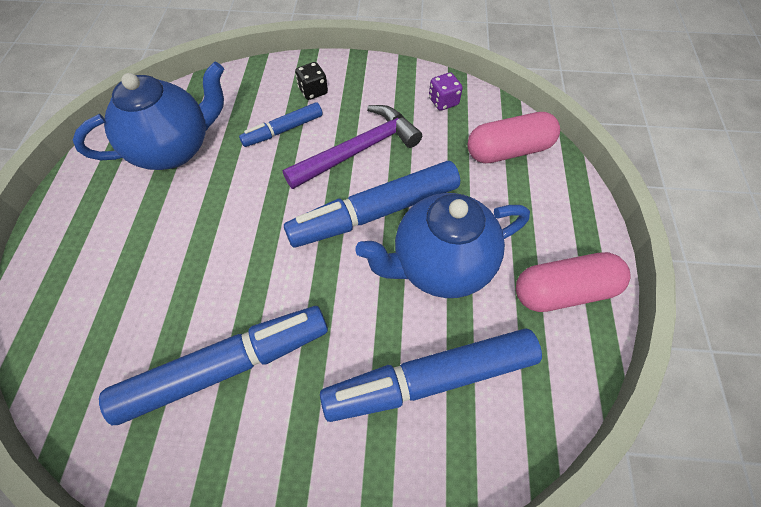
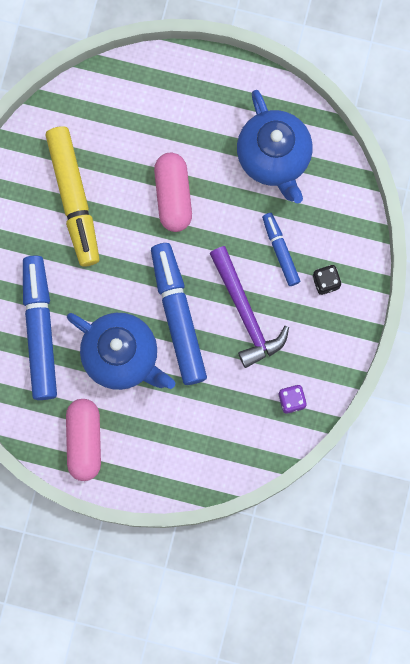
camera: 100 degrees right, 20 degrees up
(226, 367) = (74, 199): blue marker -> yellow marker
(440, 265) = (122, 356): blue teapot -> blue teapot turned 135 degrees clockwise
(508, 150) = (222, 442): pink capsule -> pink capsule (173, 196)

